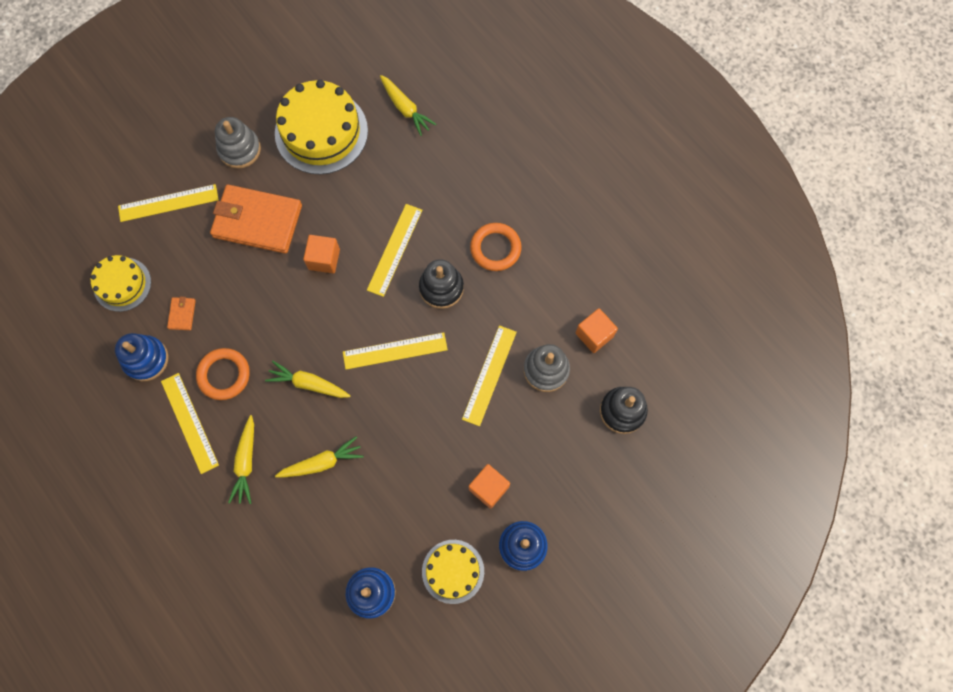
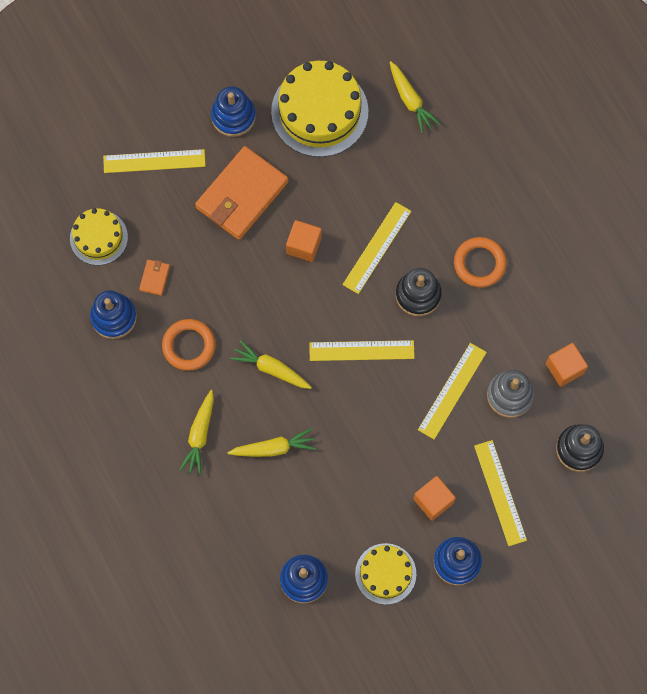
camera: 10 degrees right, 0 degrees up
(189, 423) = (149, 387): yellow ruler -> yellow ruler (500, 492)
(239, 149) = (233, 116): grey stacking toy -> blue stacking toy
(257, 221) = (242, 195): orange wallet -> orange wallet turned 75 degrees counterclockwise

